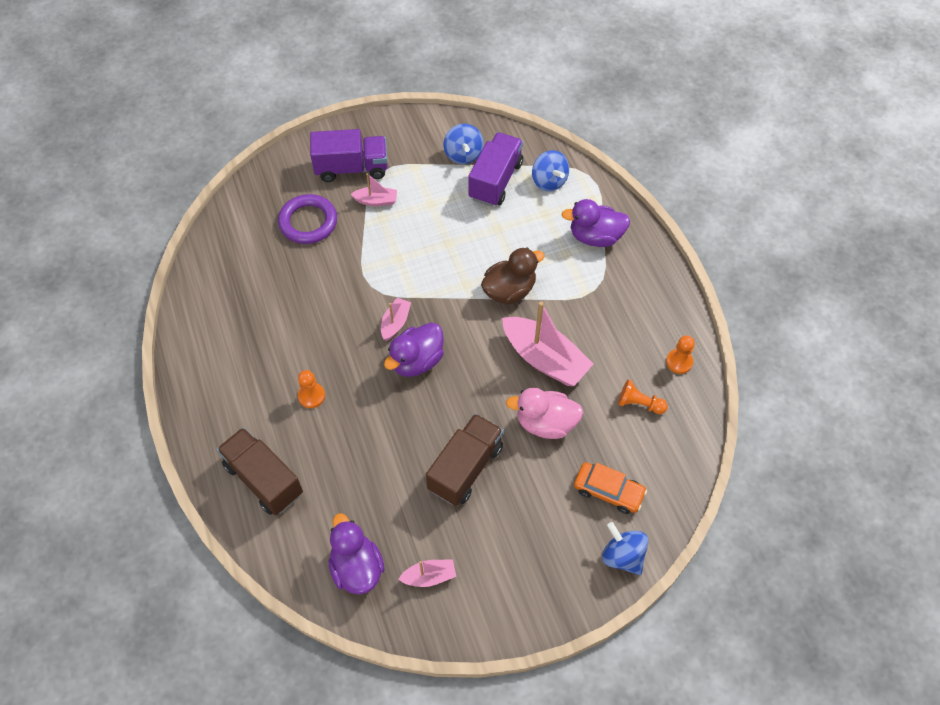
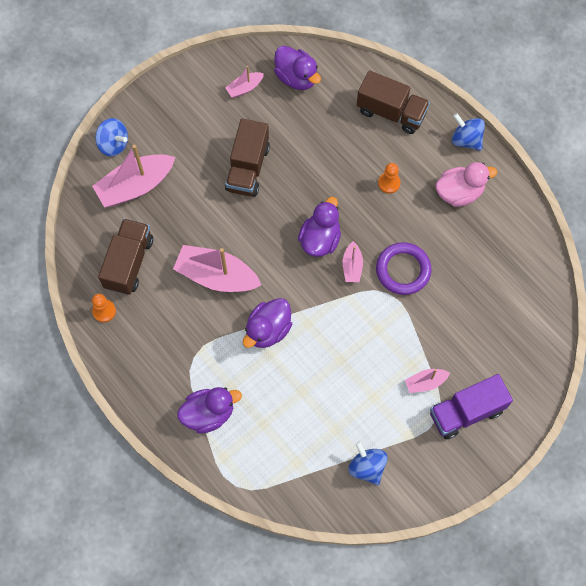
camera: 160 degrees right, 10 degrees up
(308, 222) = (475, 338): purple ring -> purple ring (403, 270)
(495, 181) = (323, 446): purple truck -> none
(509, 290) = (268, 330): brown duck -> purple duck
(545, 423) = (199, 222): pink duck -> pink duck (459, 192)
(549, 181) = (272, 463): blue spinning top -> blue spinning top (466, 140)
(608, 491) = (135, 186): orange car -> pink boat
(639, 404) = (129, 263): orange pawn -> brown truck

